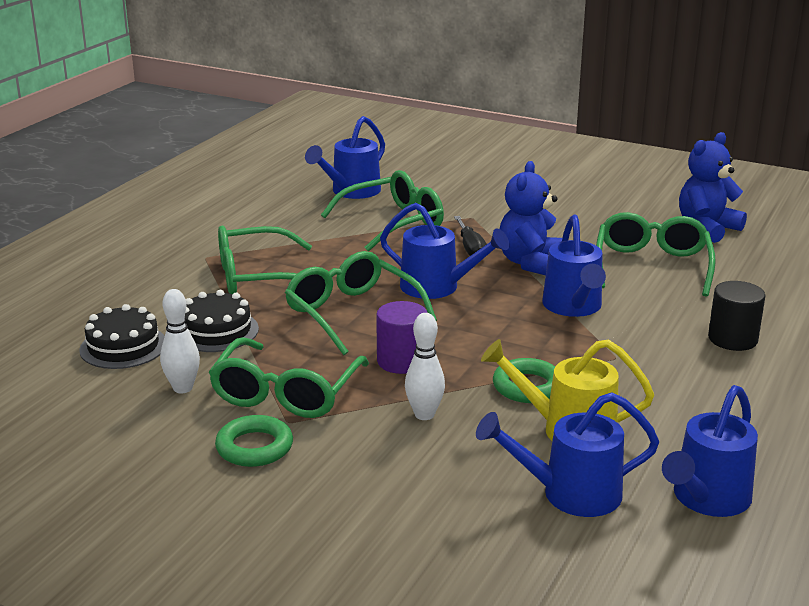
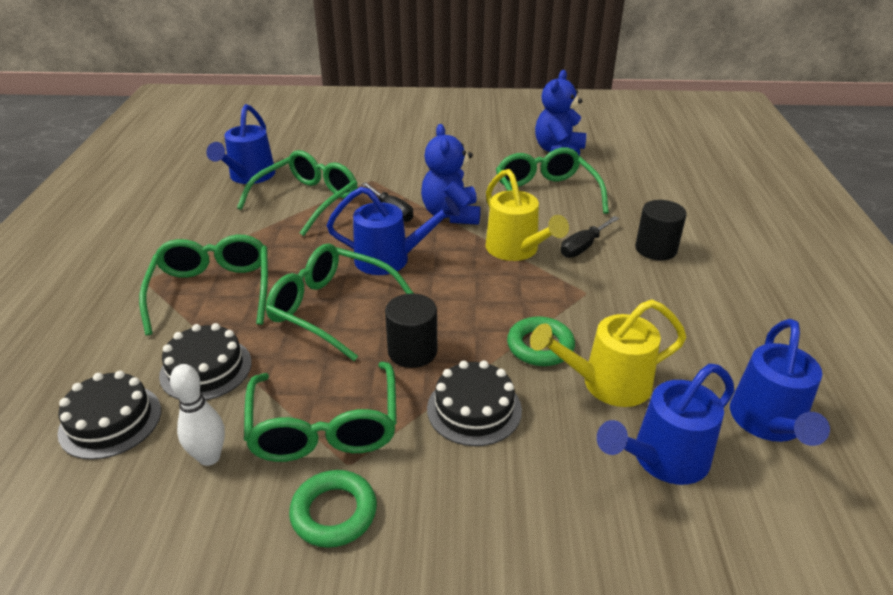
camera: 25 degrees left, 10 degrees up
(257, 277) = (213, 291): green glasses -> green glasses turned 120 degrees clockwise
(402, 361) = (412, 351): purple cylinder -> black cylinder
(424, 415) = (474, 409): white bowling pin -> black cake
(573, 307) = (516, 250): blue watering can -> yellow watering can
(650, 319) = (583, 247): none -> black screwdriver

